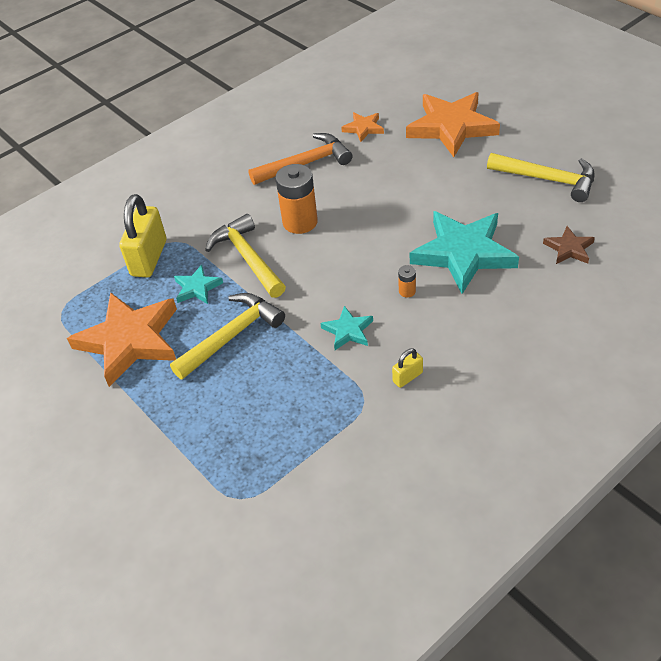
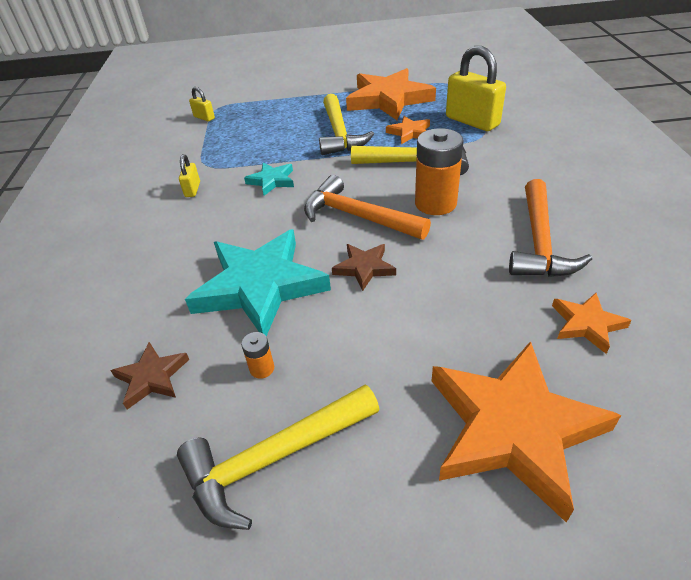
camera: 125 degrees right, 5 degrees down
(197, 288) = (409, 133): turquoise star -> orange star
(275, 489) = (204, 118): none -> yellow padlock
(350, 251) = (357, 216): none -> orange hammer
(400, 219) = (364, 268): none -> brown star
(407, 291) = (267, 227): orange battery -> orange battery (262, 368)

